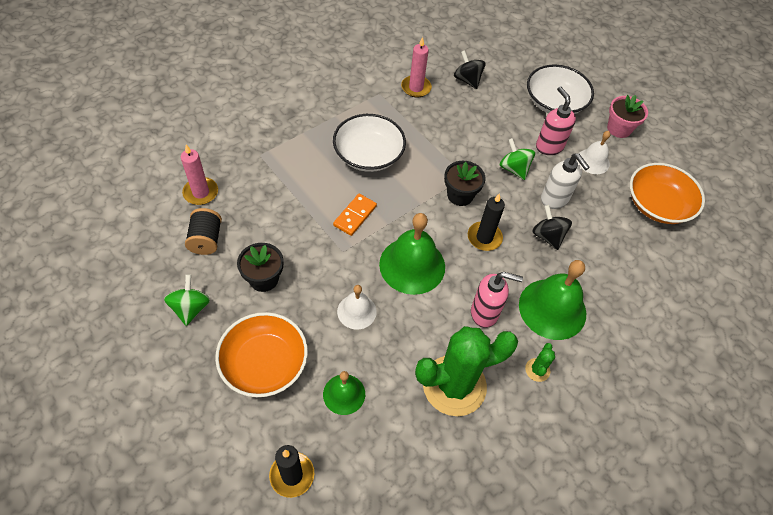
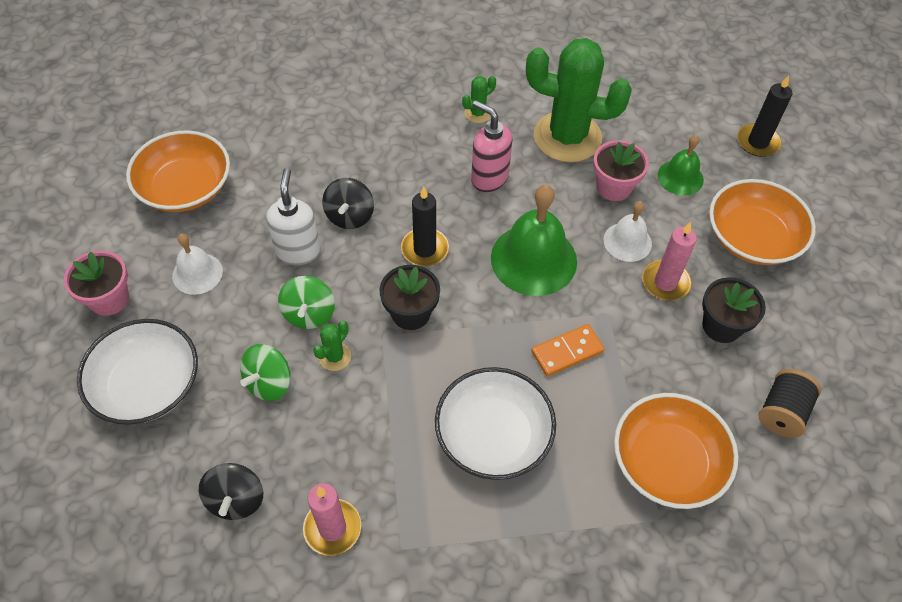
camera: 145 degrees left, 0 degrees up
(190, 308) = (822, 332): green spinning top -> green spinning top (269, 383)
(201, 192) = (772, 493): pink candle -> pink candle (665, 282)
(266, 183) = (667, 462): none -> orange bowl
(391, 355) = (614, 187): none -> pink flower pot
(480, 154) = (334, 357): none -> green cactus
(549, 146) = (231, 321): pink soap dispenser -> none
(552, 308) = (415, 150): green bell -> none

